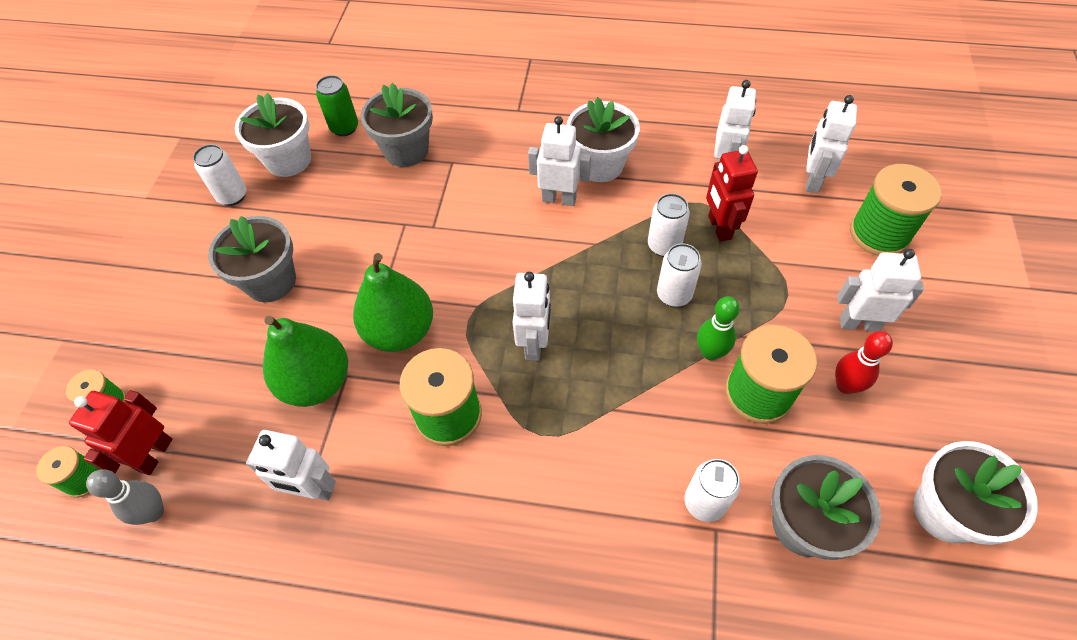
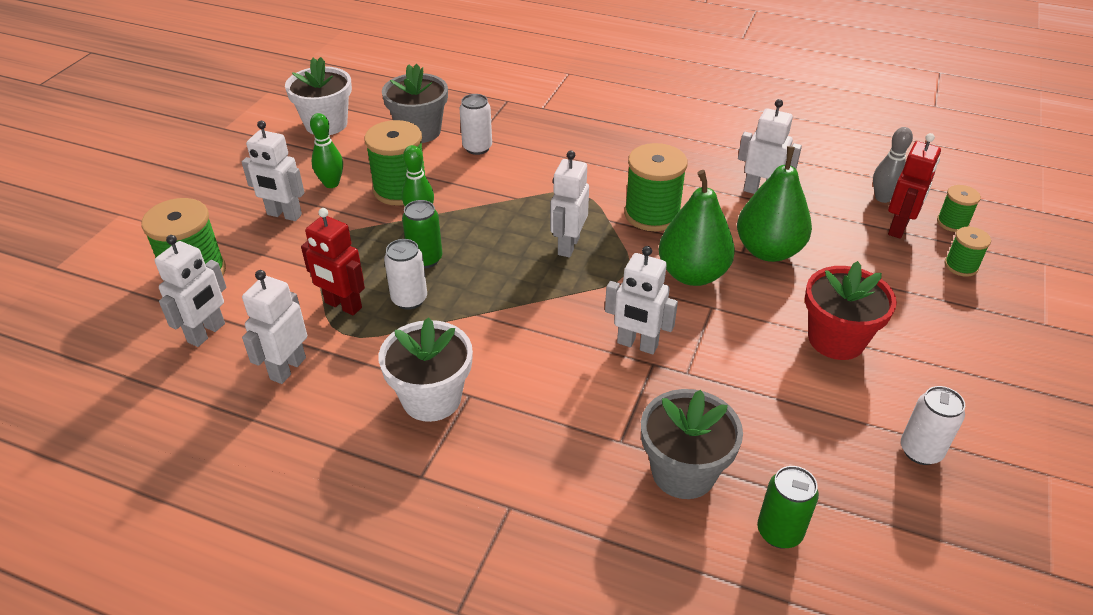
camera: 170 degrees left, 15 degrees down
(270, 281) = (836, 339): grey flower pot -> red flower pot
(288, 160) = (855, 491): white flower pot -> none
(559, 199) = (498, 367): white robot -> white robot (637, 345)
(674, 295) = (425, 259): white can -> green can
(719, 228) = (343, 305): red robot -> red robot turned 120 degrees clockwise
(845, 385) = (331, 183): red bowling pin -> green bowling pin

